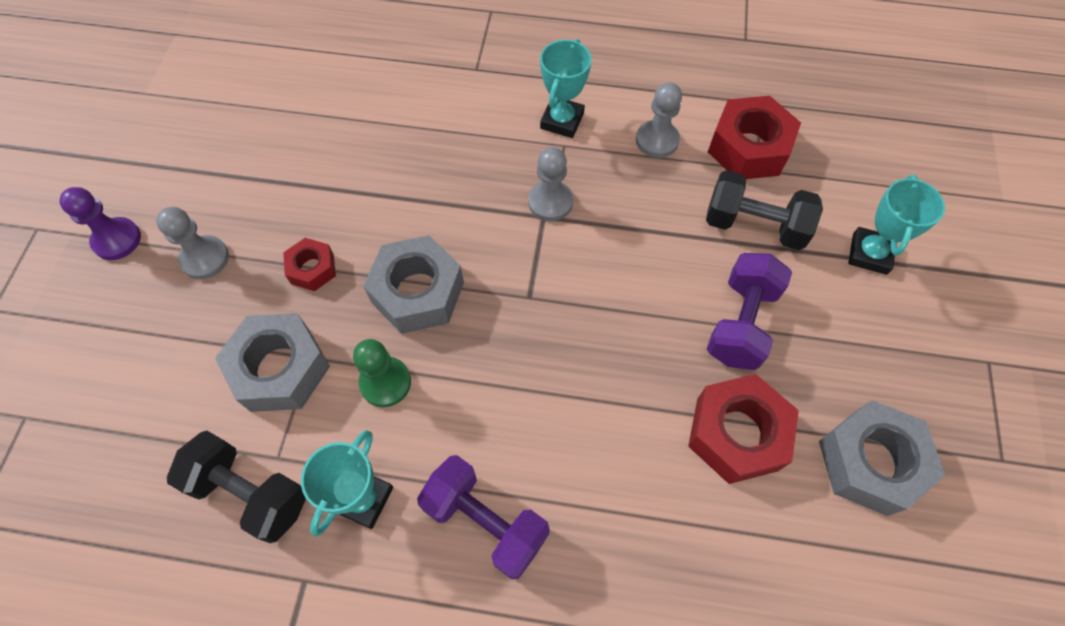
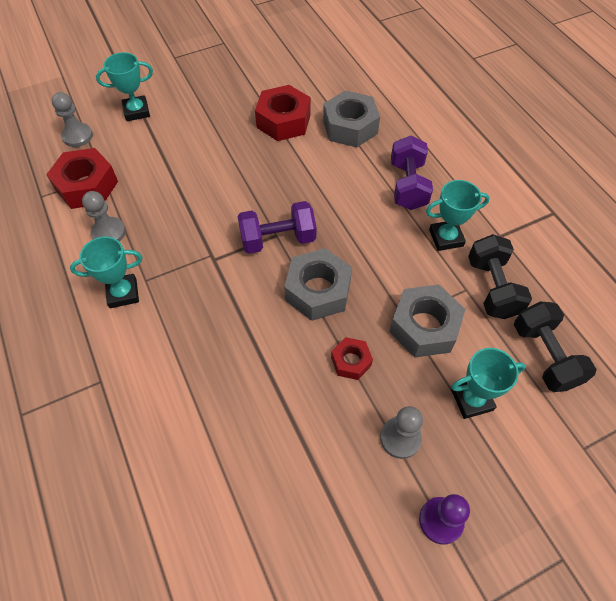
camera: 125 degrees left, 5 degrees down
(169, 351) = (472, 400): none -> turquoise trophy
(385, 382) = (383, 269): green pawn -> none
(550, 202) = (199, 262): grey pawn -> grey pawn (77, 136)
(740, 323) = (220, 142): purple dumbbell -> purple dumbbell (278, 239)
(754, 225) = (149, 161): black dumbbell -> black dumbbell (544, 356)
(870, 462) = (259, 77): grey nut -> grey nut (350, 127)

